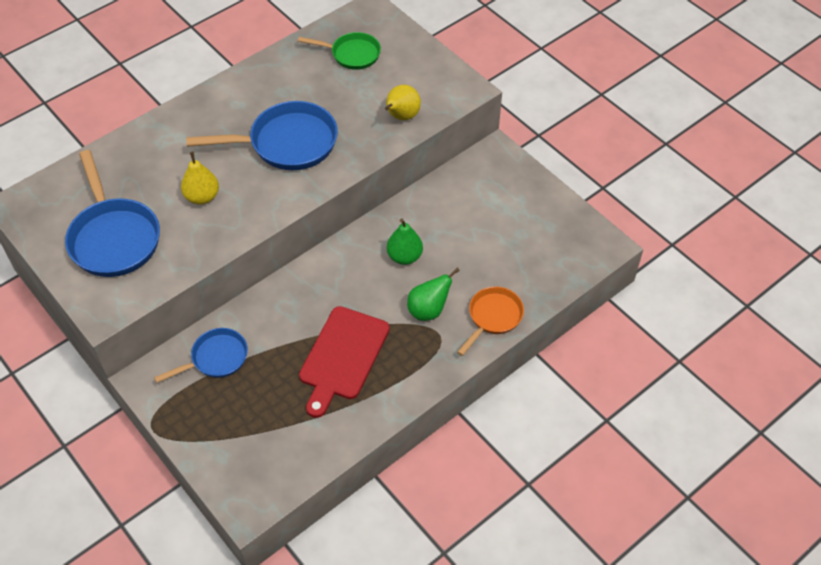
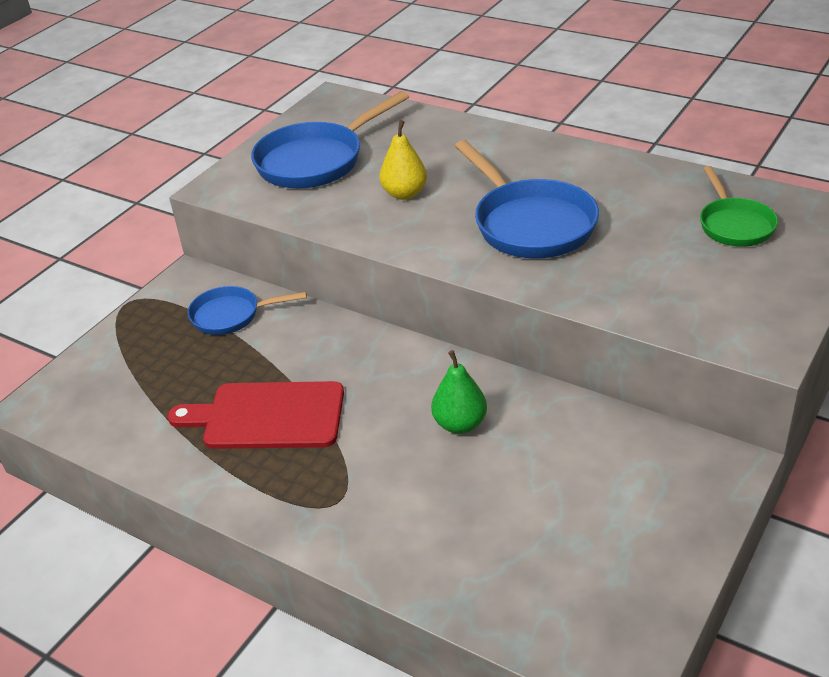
camera: 75 degrees right, 15 degrees down
(215, 358) = (231, 315): blue pan -> blue pan turned 135 degrees clockwise
(401, 117) = (653, 301): yellow pear -> none
(428, 310) = (377, 477): green pear -> none
(493, 317) = (394, 553): orange pan -> none

